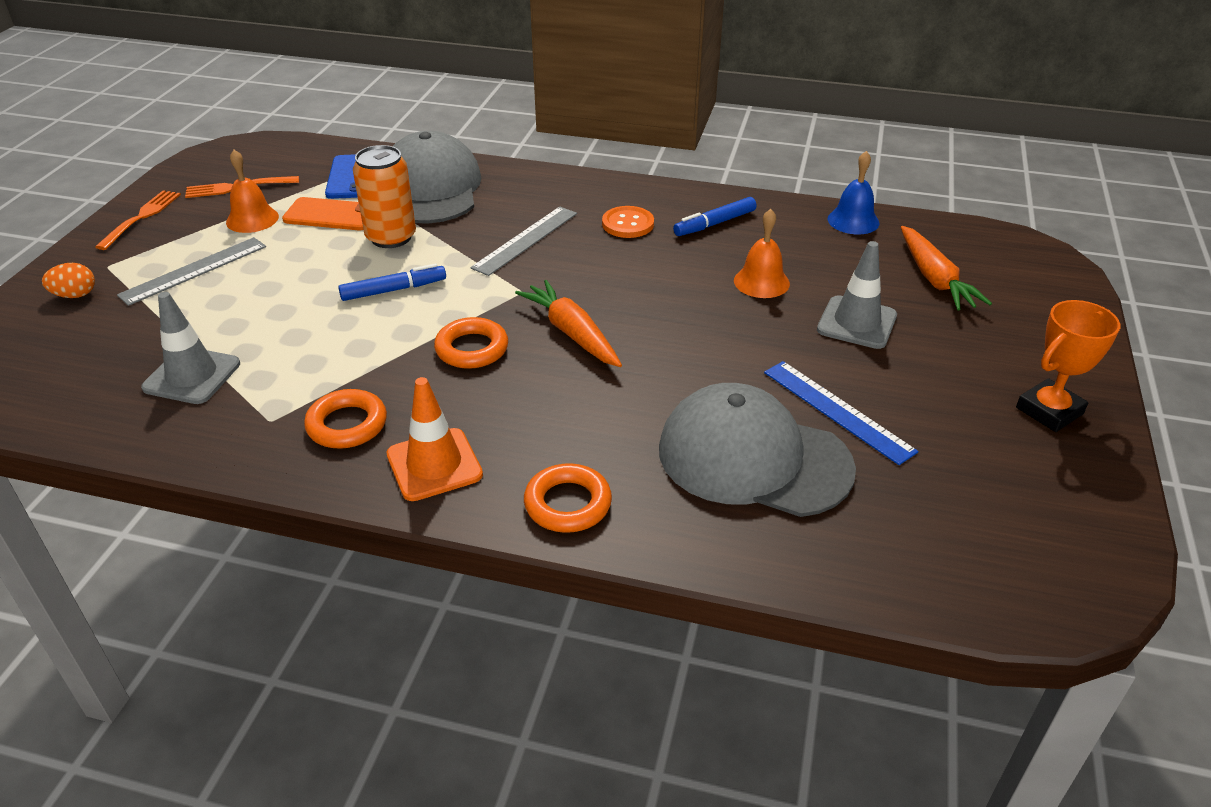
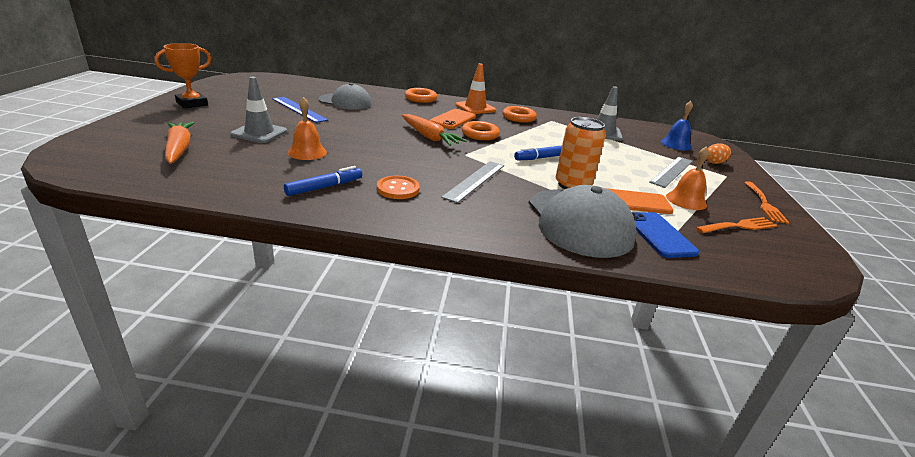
camera: 170 degrees right, 10 degrees down
(509, 400) = (453, 119): none -> orange phone
(753, 458) = (345, 102): grey cap -> grey cap, size x0.65
(853, 221) = (198, 186): blue bell -> blue bell (675, 144)

